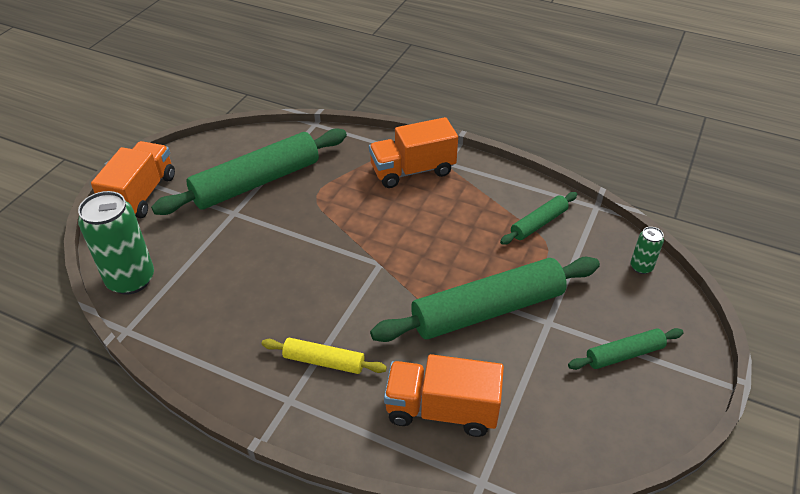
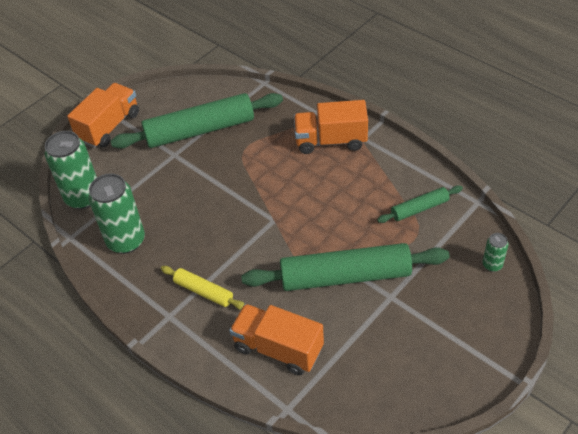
camera: 20 degrees right, 5 degrees up
(203, 320) = (126, 241): none -> green can
(624, 354) = (442, 336): green rolling pin -> none

